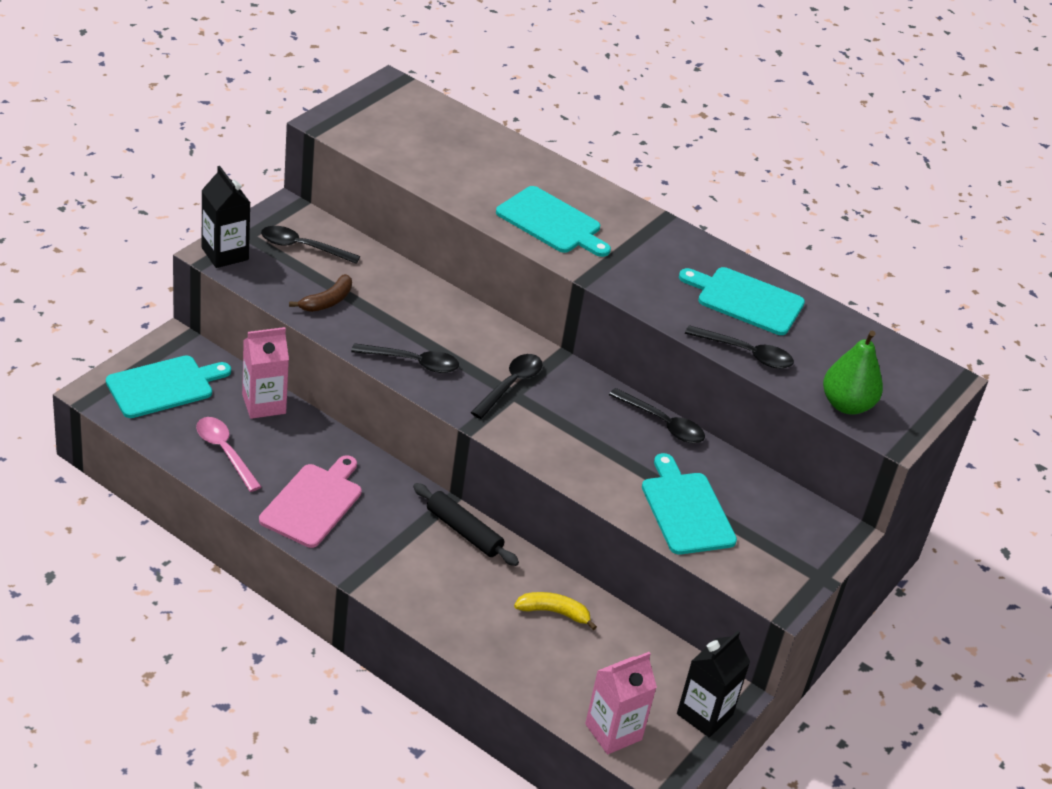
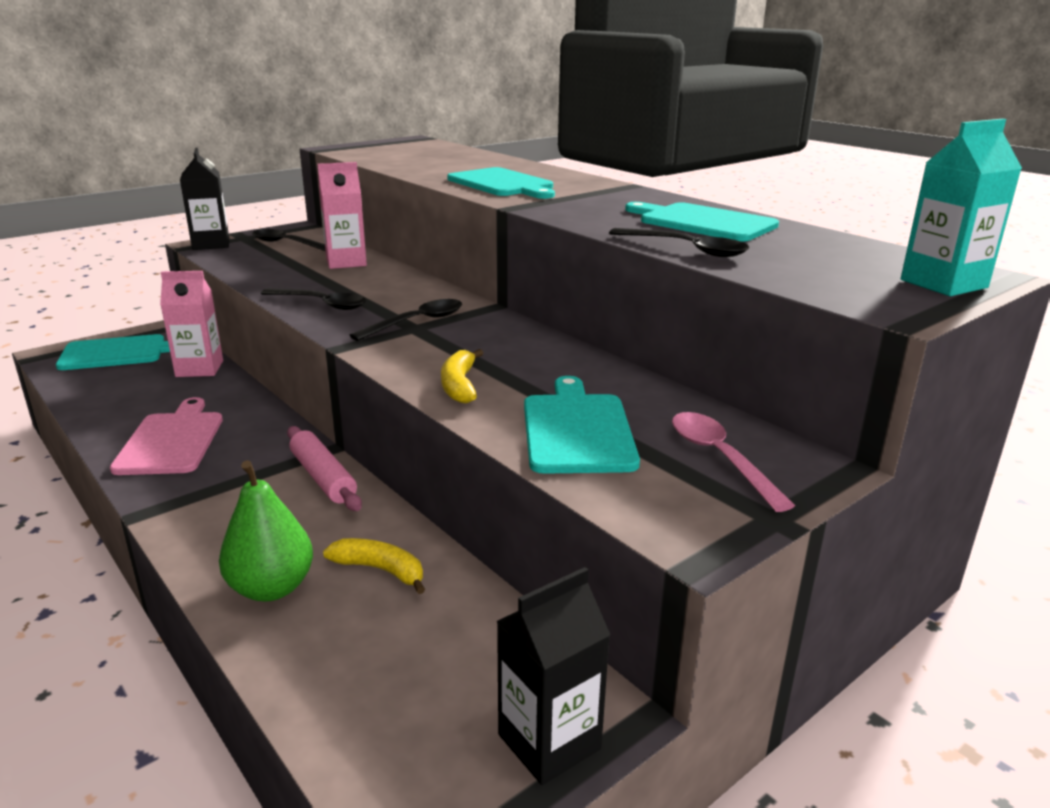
camera: 20 degrees right, 15 degrees down
(224, 452) = (122, 397): pink spoon -> pink spoon (719, 458)
(313, 503) = (171, 440): pink cutting board -> pink cutting board turned 45 degrees counterclockwise
(327, 301) = (275, 269): brown banana -> none
(464, 531) = (323, 477): black rolling pin -> pink rolling pin
(586, 468) = (460, 385): none -> yellow banana
(613, 732) = (371, 751): pink carton -> pink carton (346, 262)
(662, 423) = (585, 357): black spoon -> none
(846, 405) = (824, 286): green pear -> green pear (271, 588)
(920, 394) = (943, 284): none -> turquoise carton

